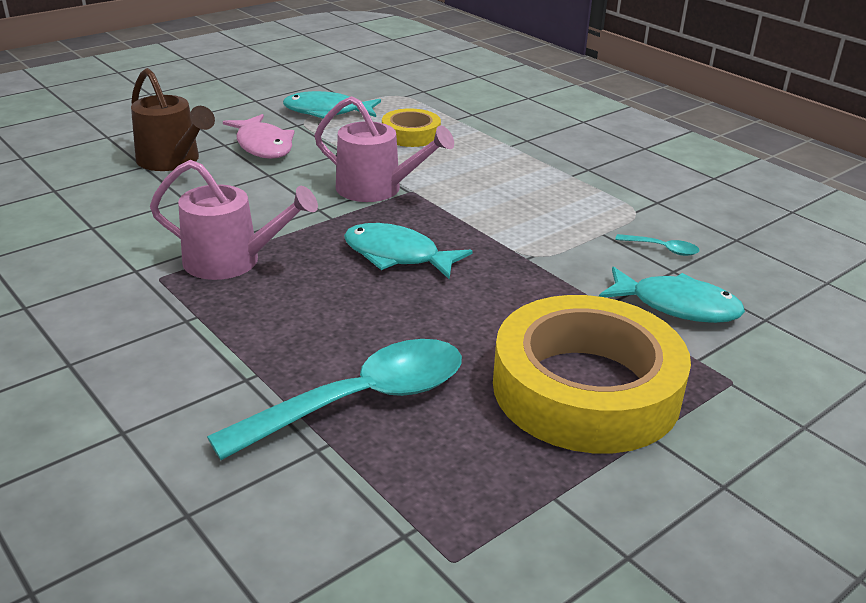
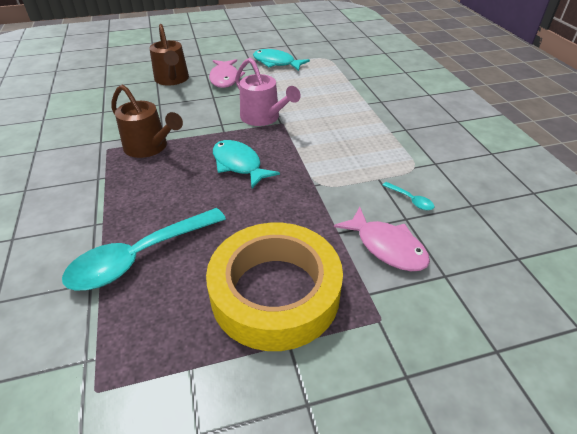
camera: 25 degrees right, 10 degrees up
(231, 261) = (149, 147): pink watering can -> brown watering can
(361, 400) = (139, 257): turquoise spoon -> turquoise spoon turned 150 degrees clockwise
(411, 134) = (312, 85): yellow tape -> none
(677, 306) = (387, 247): turquoise fish -> pink fish

